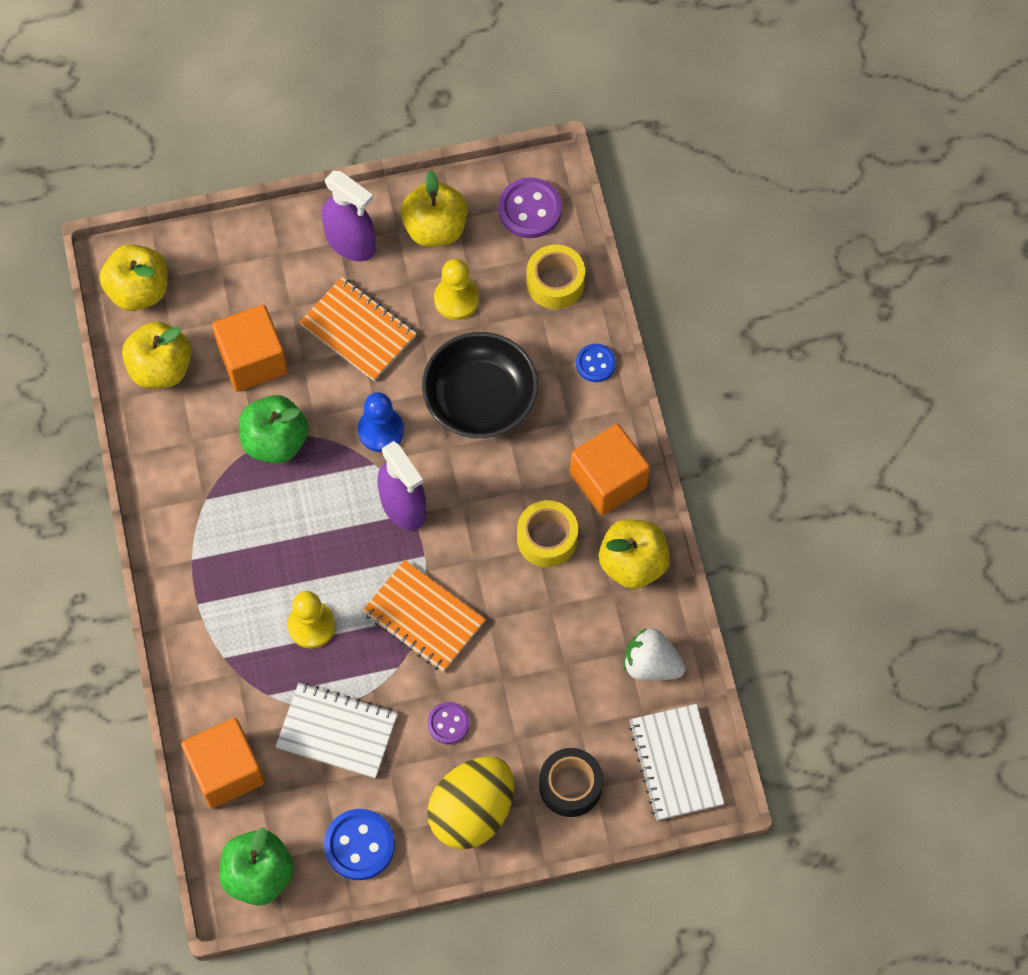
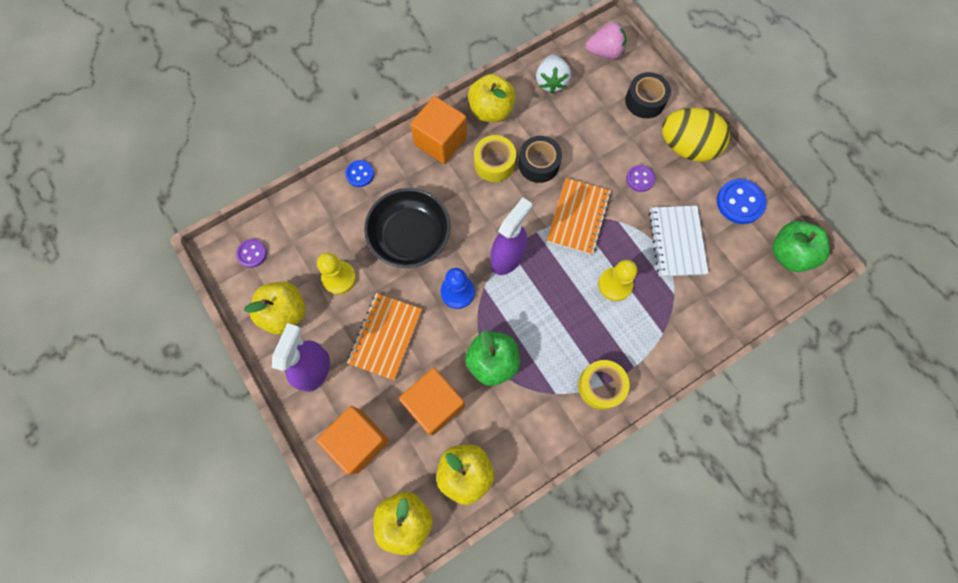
camera: 110 degrees left, 5 degrees up
(226, 771) = (736, 300): orange cube -> orange cube (358, 441)
(524, 596) = (538, 164): none -> black tape
(530, 209) = (252, 253): purple button -> purple button, size x0.61
(555, 282) = (306, 218): yellow tape -> yellow tape (601, 386)
(675, 763) = (605, 52): white notebook -> pink strawberry

